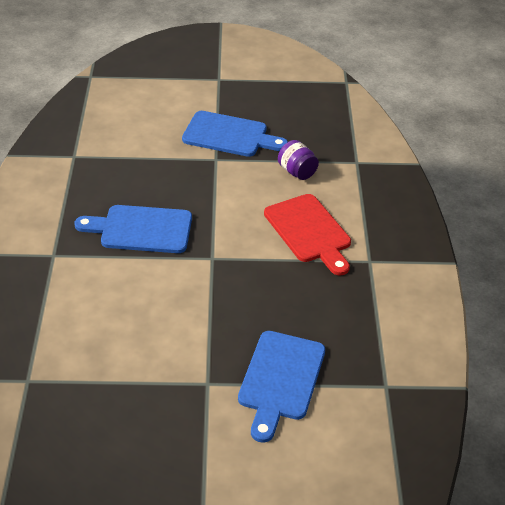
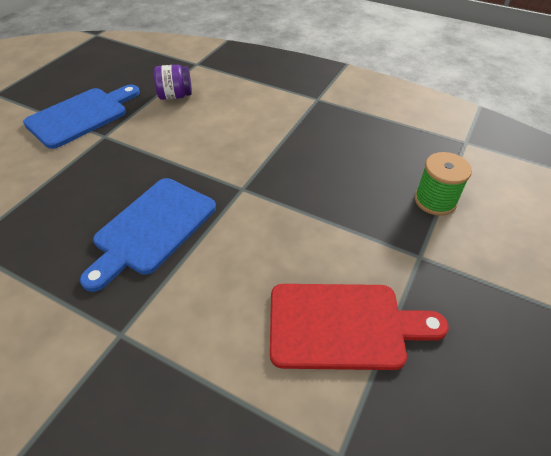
camera: 60 degrees left, 5 degrees up
(280, 379) = (435, 200): blue cutting board -> green spool
(309, 231) = (257, 116): red cutting board -> red cutting board (343, 325)

